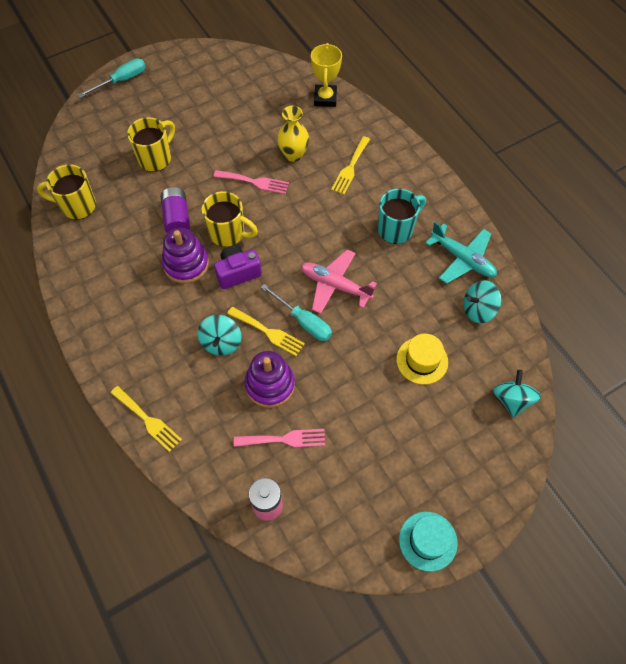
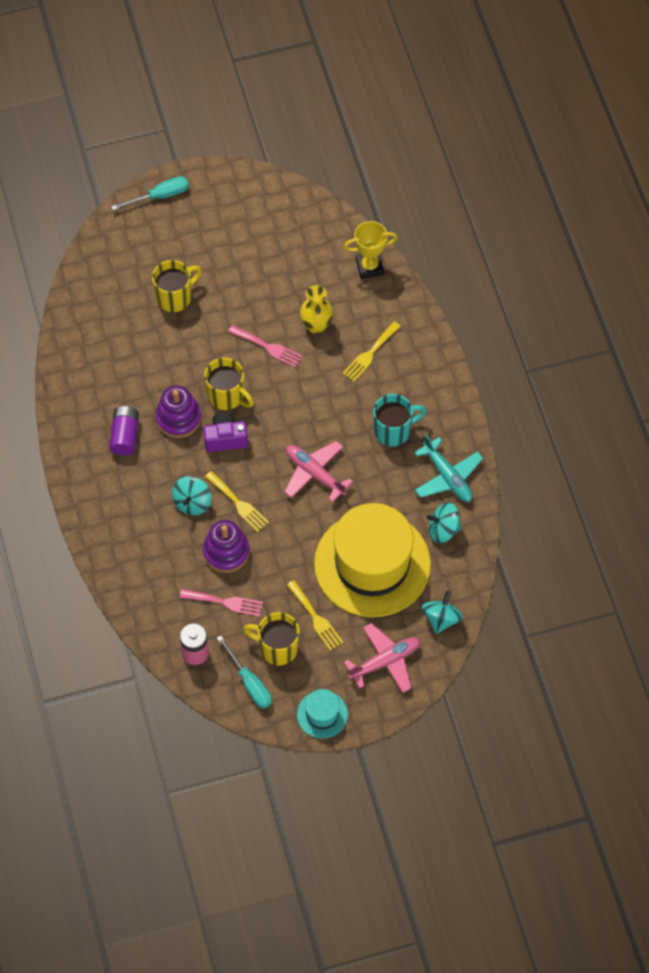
camera: 15 degrees right, 0 degrees up
(77, 206) = (86, 332): yellow mug -> yellow mug (277, 648)
(148, 420) = (110, 556): yellow fork -> yellow fork (316, 618)
(177, 218) = (181, 368): purple battery -> purple battery (125, 436)
(303, 321) = (274, 501): turquoise screwdriver -> turquoise screwdriver (249, 683)
(325, 98) = (369, 267): yellow trophy -> yellow trophy turned 60 degrees clockwise
(422, 360) = (372, 564): yellow hat -> yellow hat, size x2.35
(472, 461) = (385, 661): none -> pink plane

